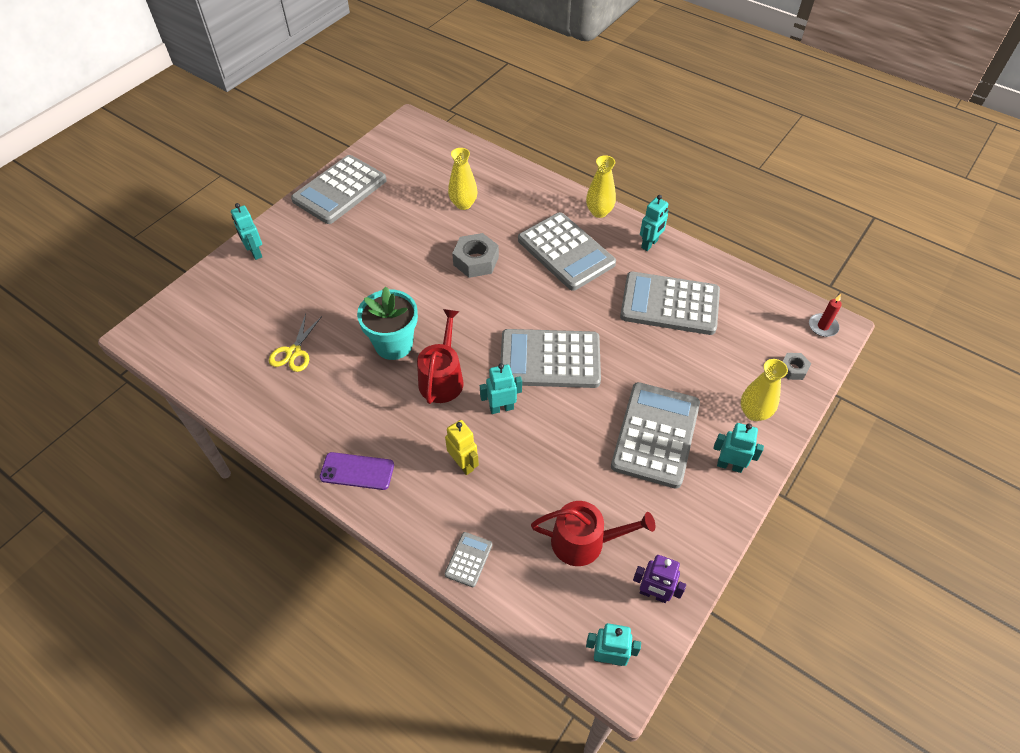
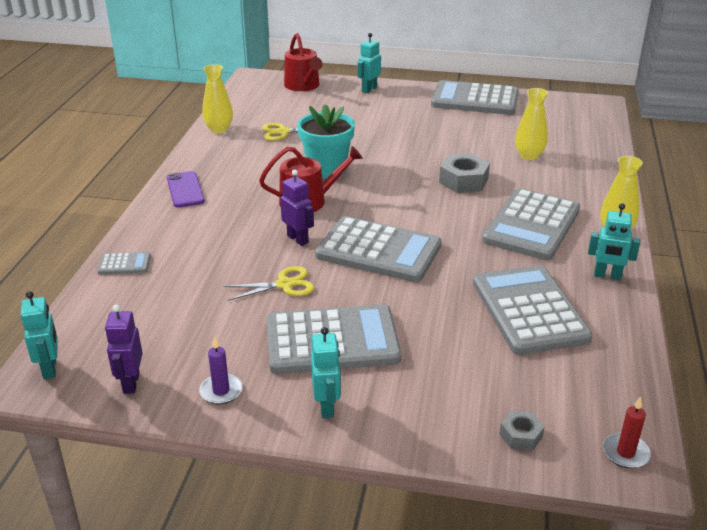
camera: 65 degrees right, 20 degrees down
(463, 464) = (222, 236): yellow robot -> none
(501, 408) = (298, 239): turquoise robot -> purple robot
(550, 359) = (378, 251): grey calculator -> grey calculator turned 135 degrees clockwise
(566, 441) = (284, 284): none -> yellow scissors
(584, 541) = (172, 324): red watering can -> red watering can (303, 86)
(687, 529) = (221, 391): none -> purple candle
(754, 412) = (420, 412): yellow vase -> yellow vase (219, 129)

